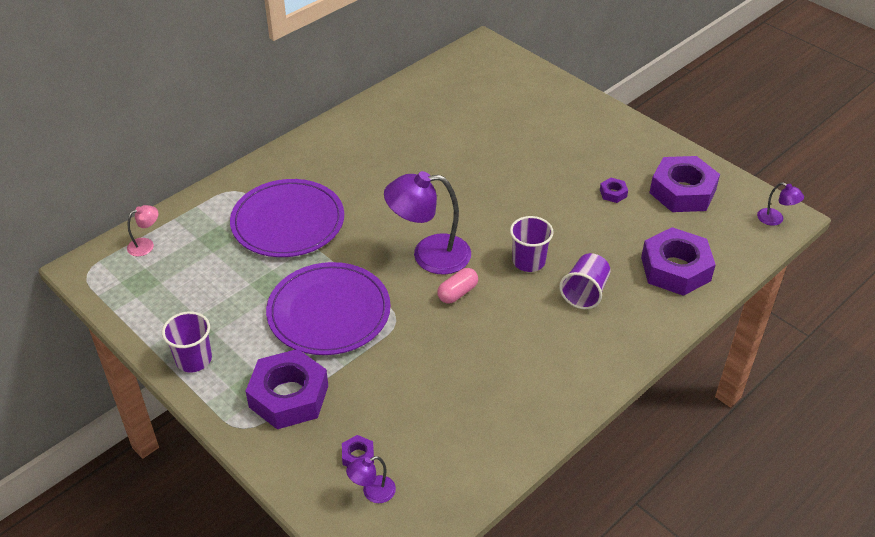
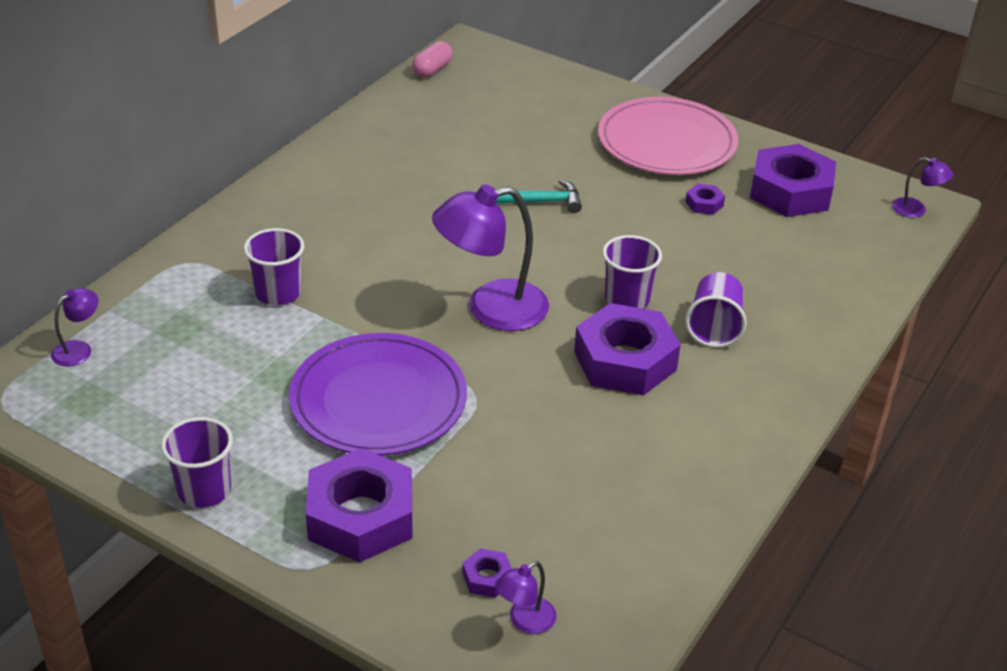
camera: 15 degrees left, 5 degrees down
(146, 245) = (79, 349): pink lamp -> purple lamp
(288, 222) = (278, 293): purple plate -> purple cup
(457, 293) = (547, 351): pink capsule -> pink capsule (432, 69)
(491, 176) = (538, 202): none -> turquoise hammer
(603, 139) = (667, 142): none -> pink plate
(675, 269) = (817, 283): purple nut -> purple nut (625, 361)

